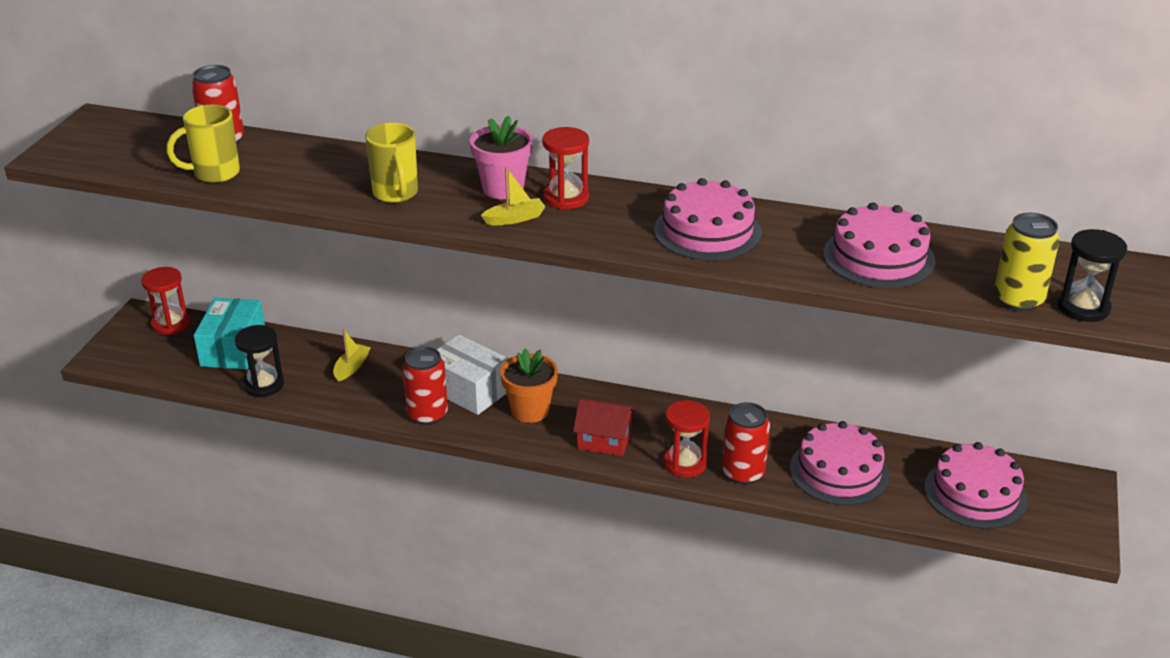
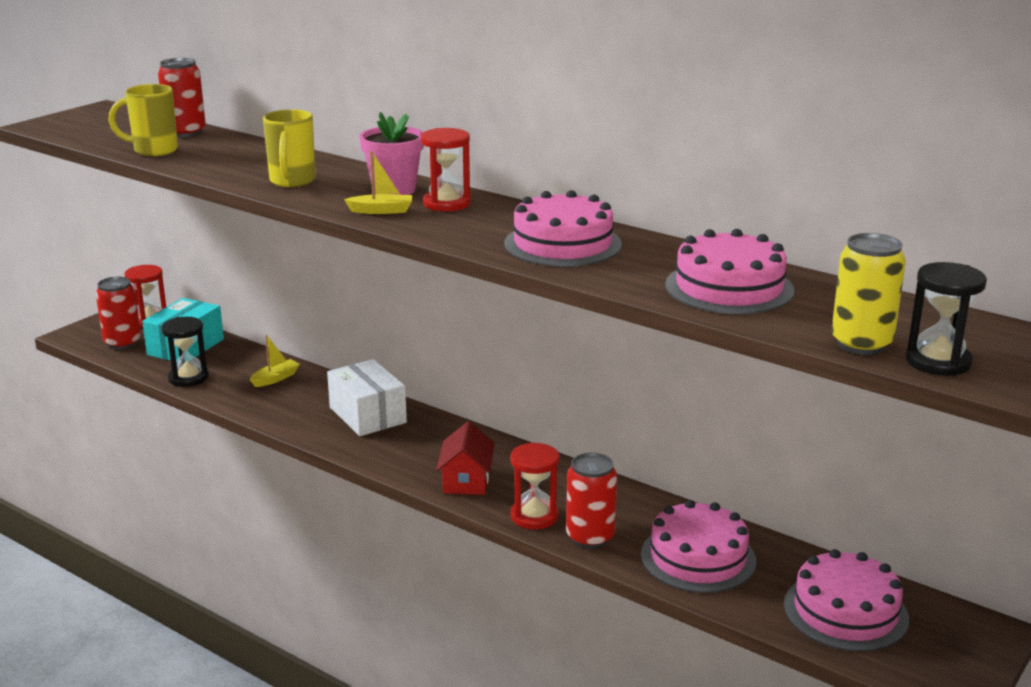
camera: 20 degrees right, 10 degrees down
(427, 415) = (313, 427): red can -> red can (122, 343)
(530, 410) = (412, 442): orange flower pot -> none
(604, 440) = (466, 480): red house -> red house turned 60 degrees clockwise

